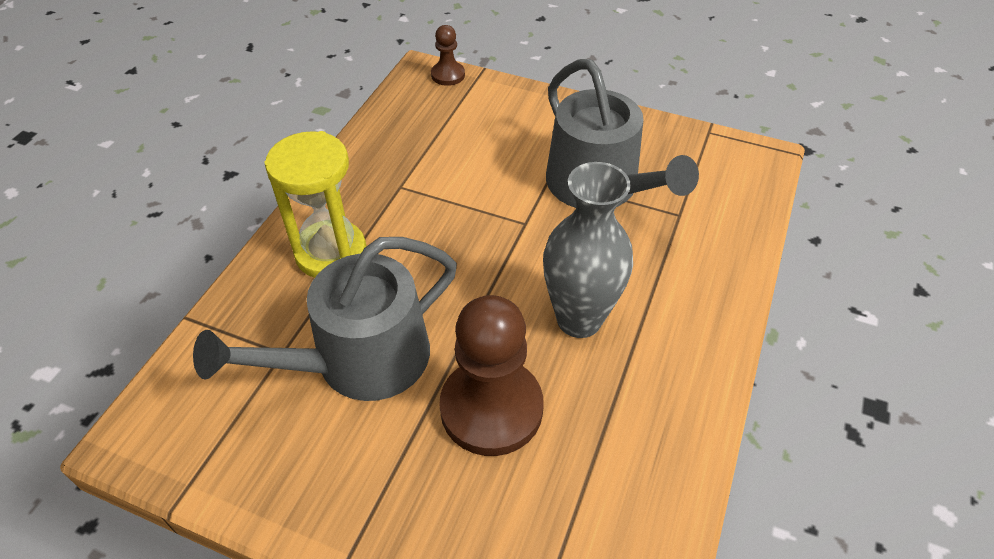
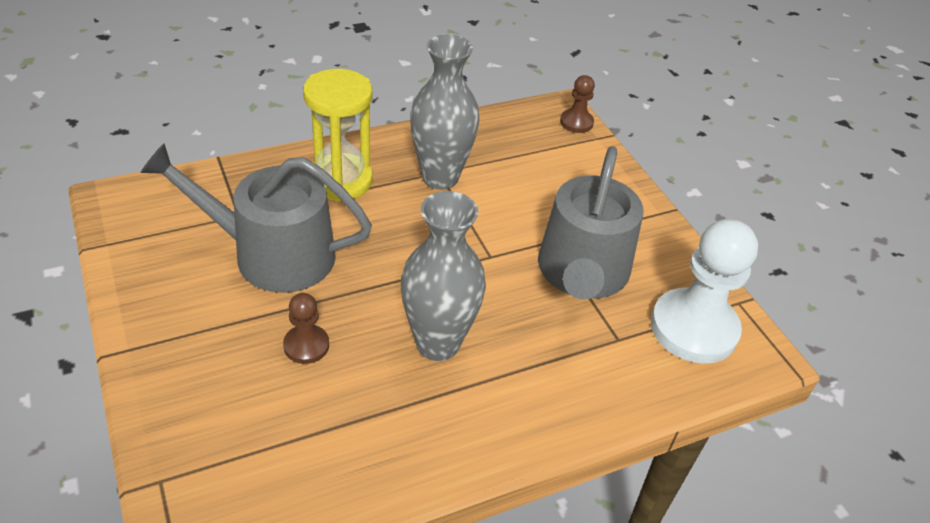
camera: 40 degrees right, 5 degrees down
(407, 190) = (440, 177): none -> grey vase
(491, 408) = (306, 345): brown pawn -> brown pawn, size x0.49
(709, 170) = (693, 328): none -> white pawn

